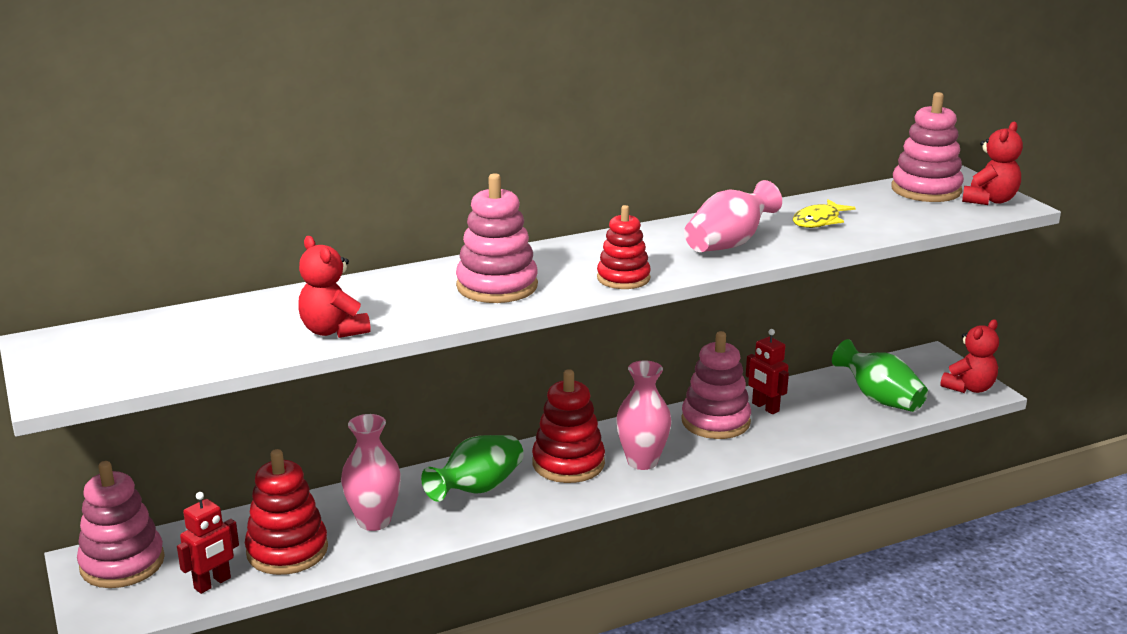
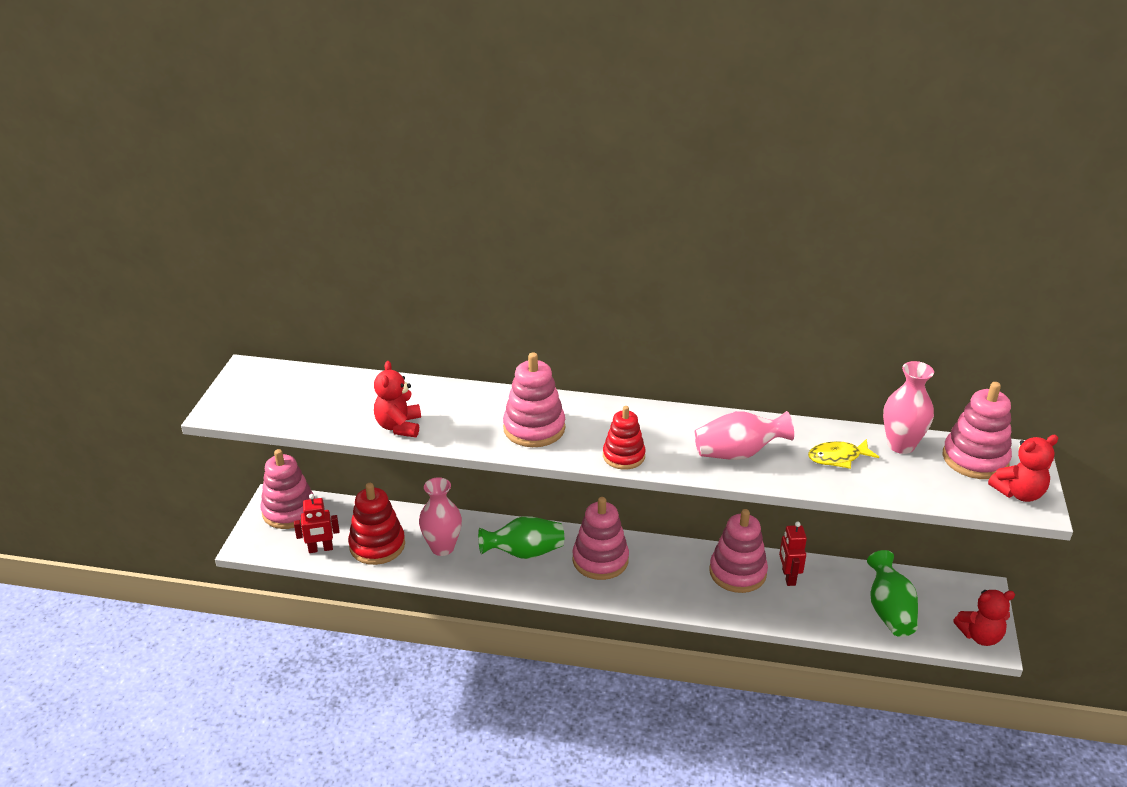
camera: 35 degrees right, 10 degrees up
(568, 463) = (600, 560): red stacking toy -> pink stacking toy
(642, 461) = (651, 582): pink vase -> pink vase (901, 445)

